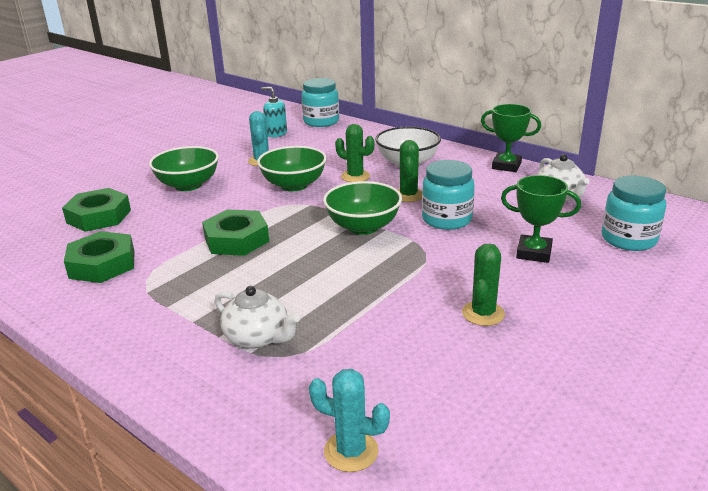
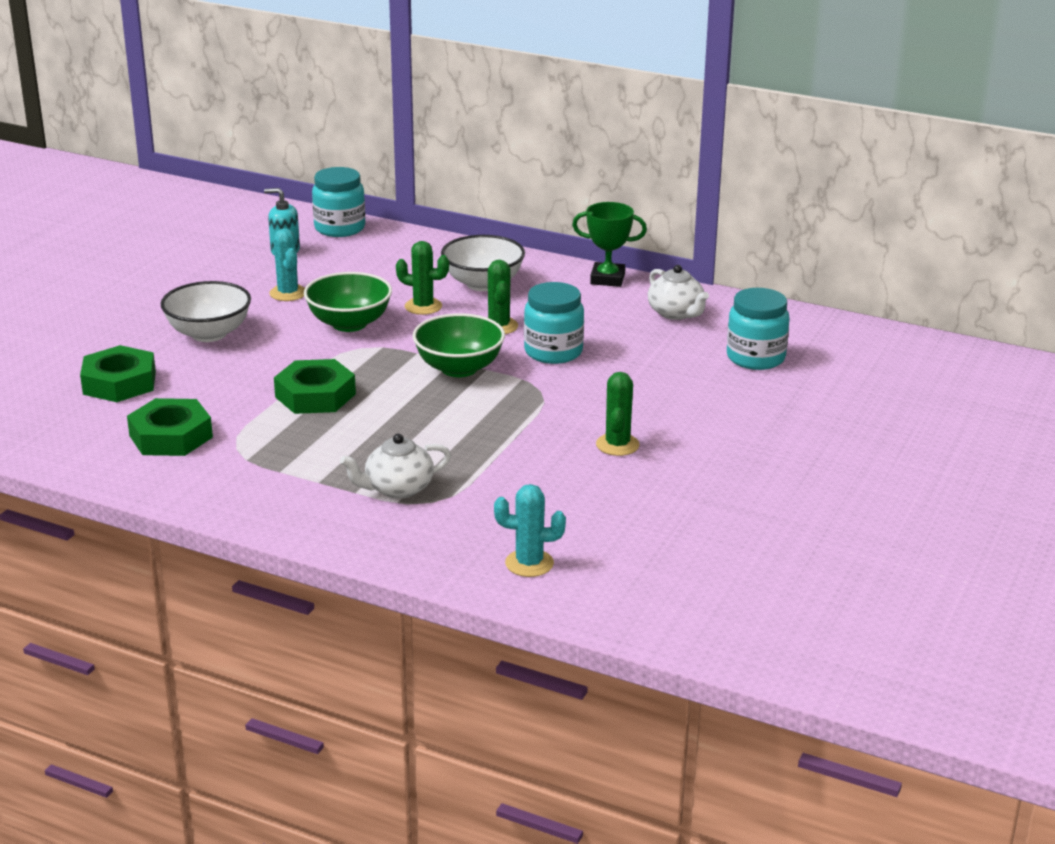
camera: 15 degrees left, 0 degrees up
(188, 185) = (209, 334): green bowl -> white bowl
(258, 337) = (397, 489): white teapot -> white teapot turned 135 degrees clockwise
(534, 253) = (658, 381): green trophy -> none

